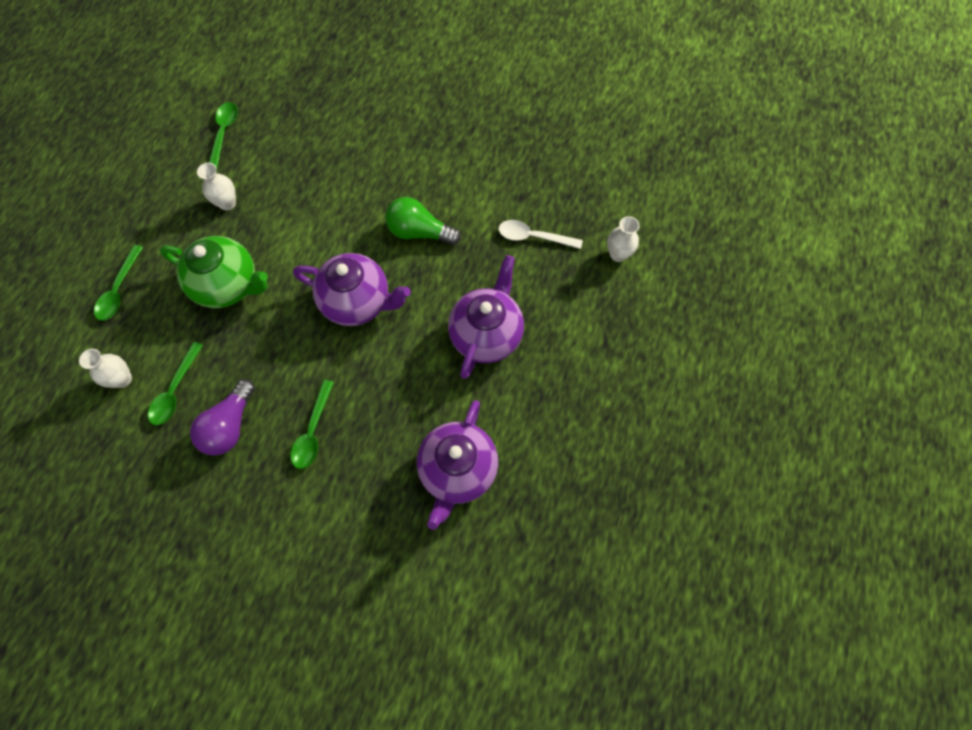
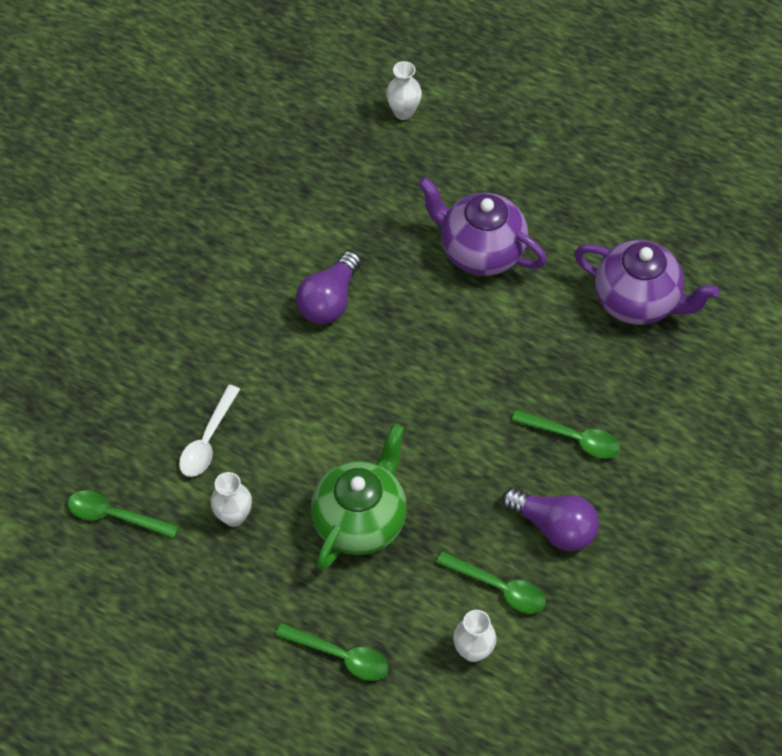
camera: 80 degrees left, 10 degrees down
(358, 302) = (413, 376): purple teapot -> none
(419, 232) = (329, 301): green light bulb -> purple light bulb
(533, 237) = (363, 187): white spoon -> white spoon (207, 440)

